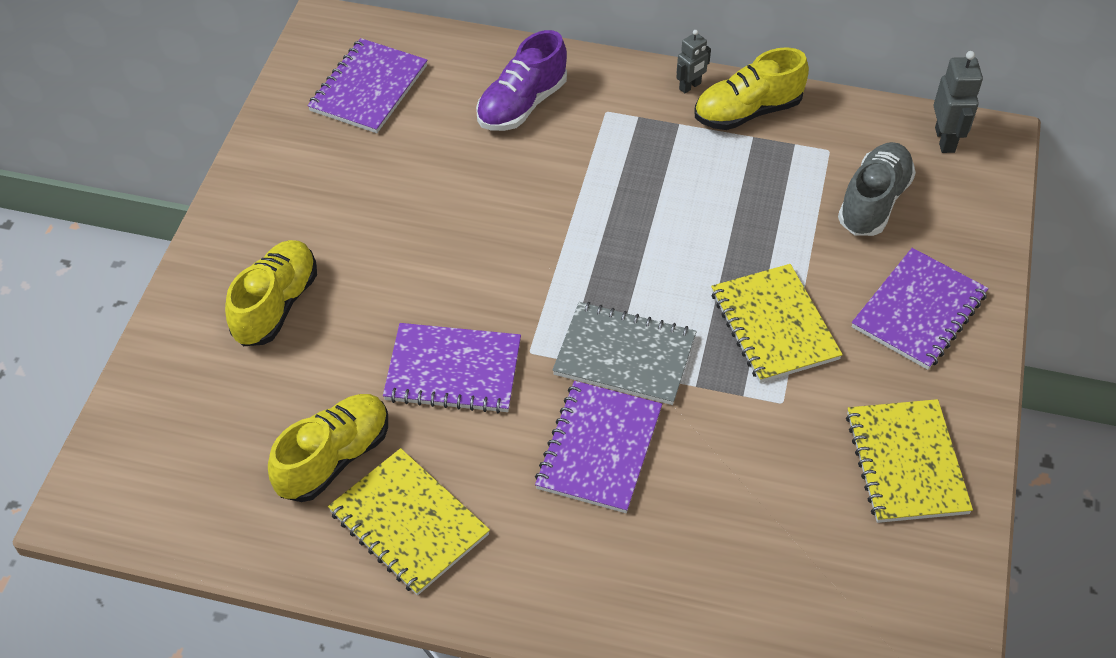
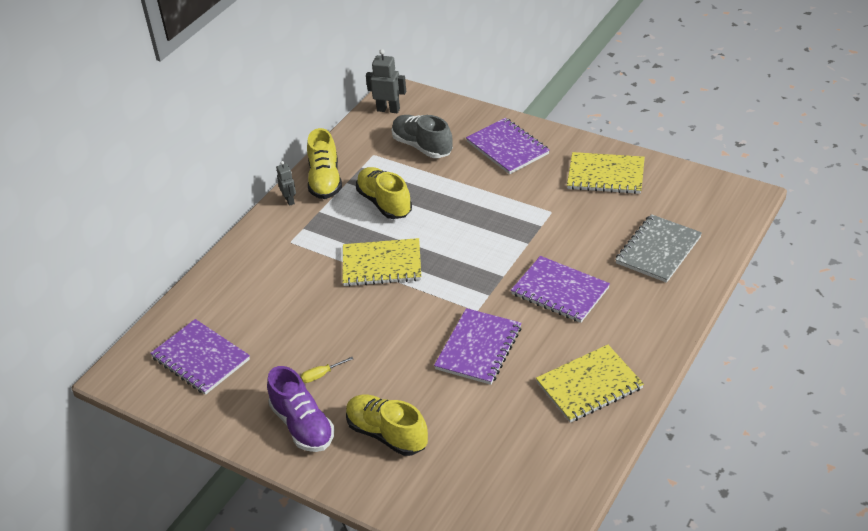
camera: 70 degrees left, 10 degrees down
(334, 458) = (529, 416): yellow shoe -> yellow shoe (384, 203)
(365, 211) = (321, 375): none -> yellow screwdriver
(522, 105) = (262, 280): purple shoe -> purple shoe (302, 425)
(625, 355) = (495, 268): grey notebook -> grey notebook (658, 250)
(774, 325) = (496, 204): yellow notebook -> yellow notebook (382, 265)

